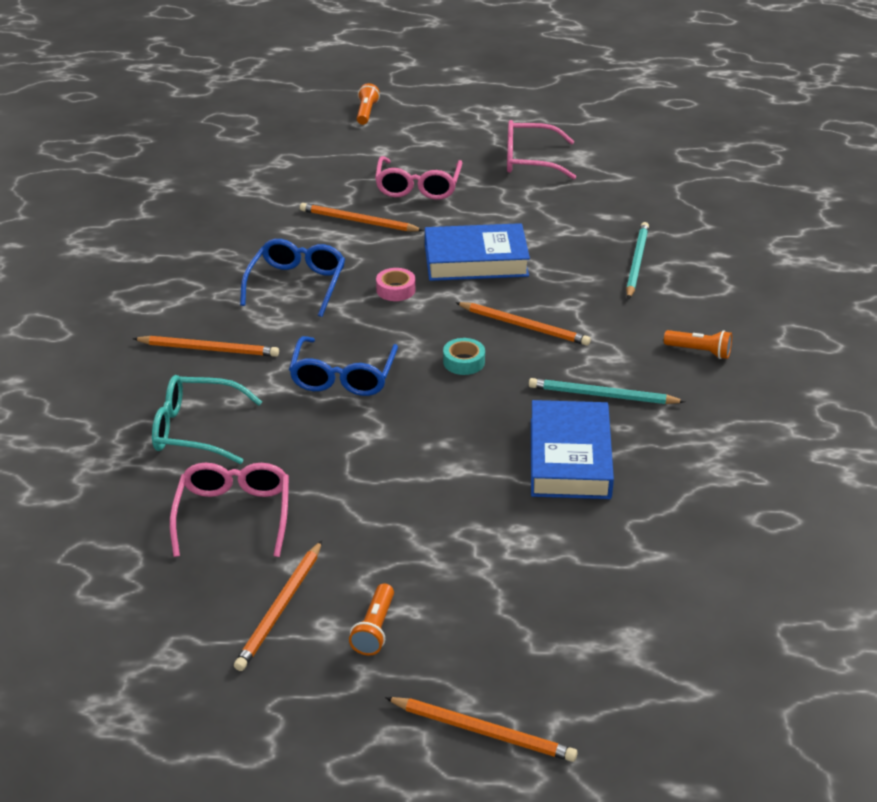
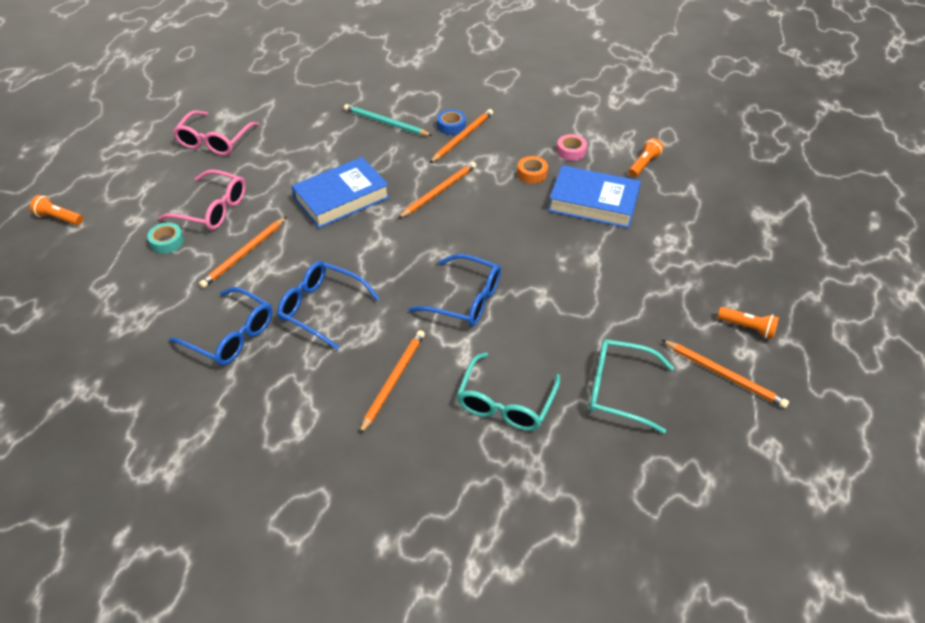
camera: 75 degrees left, 10 degrees up
(234, 515) = (619, 390): pink glasses -> turquoise glasses
(243, 241) = (231, 335): none -> blue glasses
(395, 290) = (359, 249): pink tape -> pink tape (571, 151)
(464, 362) = (470, 230): turquoise tape -> turquoise tape (167, 242)
(476, 260) = (341, 198): blue book -> blue book turned 45 degrees clockwise
(483, 731) = (837, 292): orange pencil -> orange pencil (462, 137)
(602, 395) = (532, 173): turquoise pencil -> orange tape
(664, 313) = (451, 126): none -> blue tape
(699, 351) = (499, 122): orange flashlight -> orange flashlight (644, 164)

